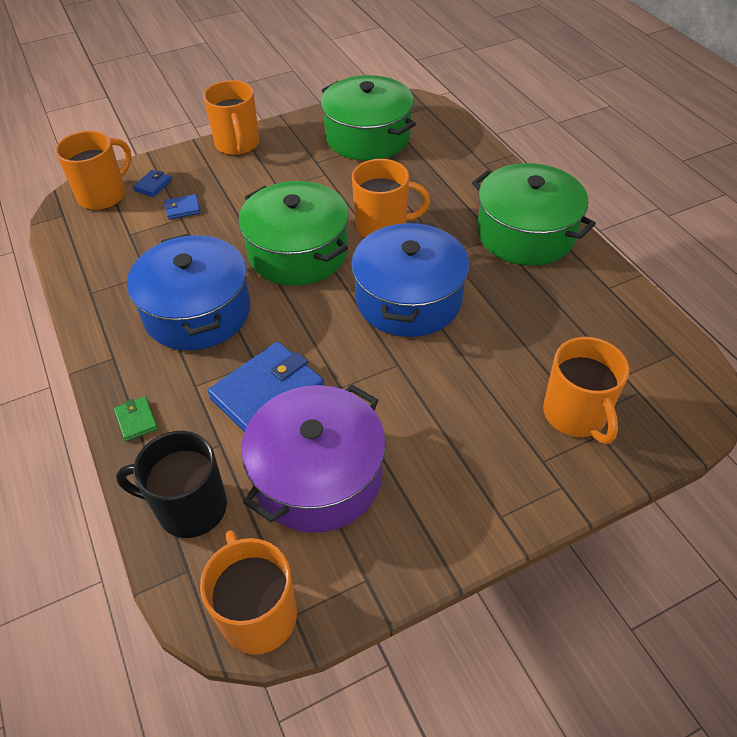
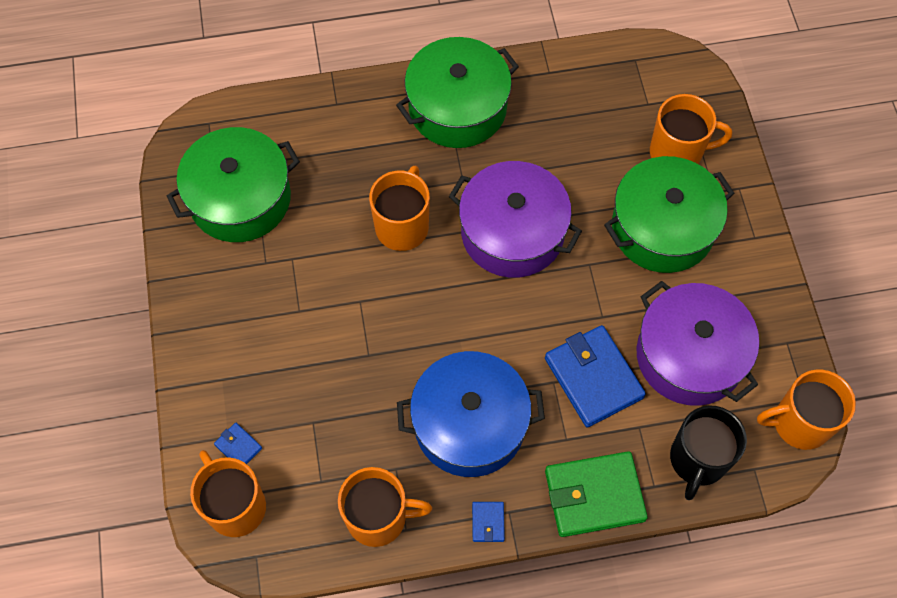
camera: 75 degrees left, 15 degrees up
(136, 420) = (594, 495): green wallet -> green wallet, size x2.27
(182, 209) = (297, 418): blue wallet -> blue wallet (488, 522)
(237, 144) = (194, 340): orange mug -> orange mug (378, 517)
(298, 252) = (413, 314): green pot -> green pot (662, 228)
(408, 299) = (512, 232): blue pot -> purple pot

